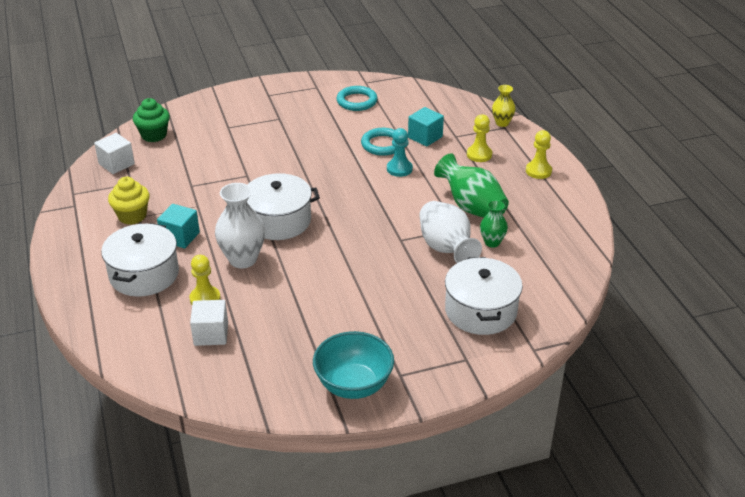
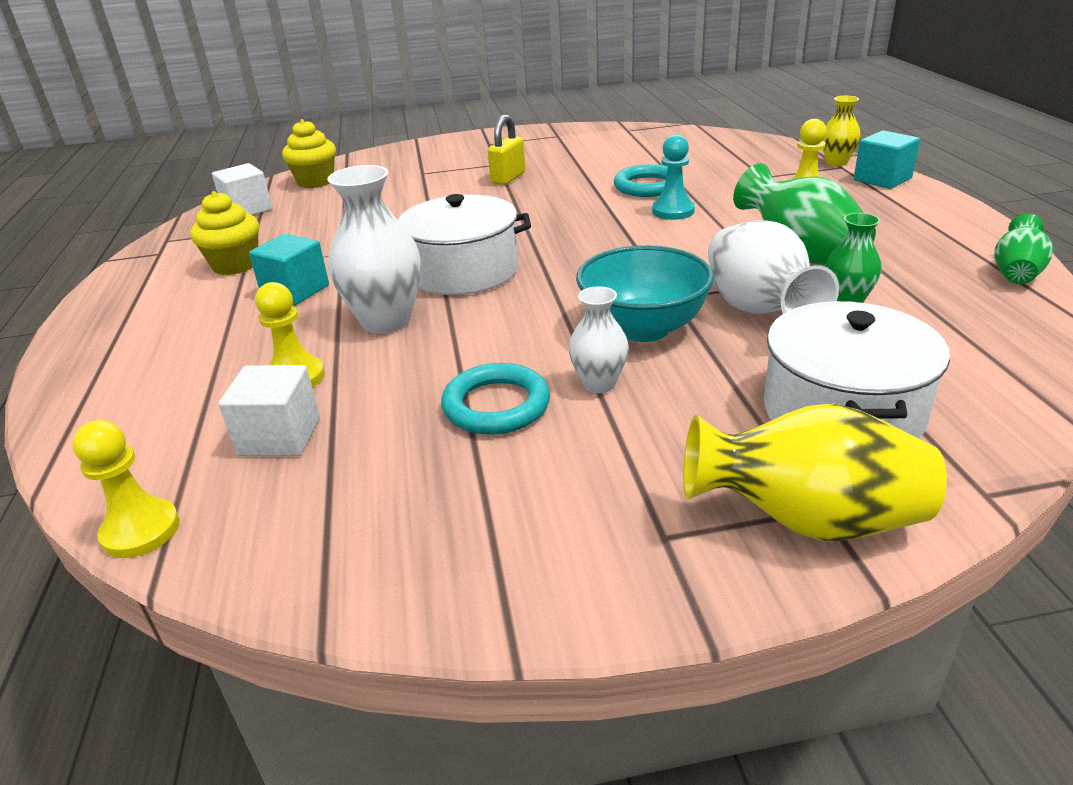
camera: 10 degrees right, 5 degrees down
(144, 274) = (210, 339): white pot -> none
(154, 135) = (315, 182): green cupcake -> yellow cupcake
(289, 134) = (508, 178): none -> yellow padlock
(353, 385) = (551, 554): turquoise bowl -> turquoise bowl (643, 328)
(357, 101) = (612, 146): turquoise ring -> turquoise ring (496, 405)
(365, 298) = (599, 384): none -> white vase
(425, 137) = (714, 178): turquoise cube -> turquoise cube (882, 179)
(459, 365) = (807, 521): none -> yellow vase
(538, 171) = (911, 212): yellow pawn -> yellow pawn (141, 531)
(582, 221) = (1016, 273): none -> green vase

